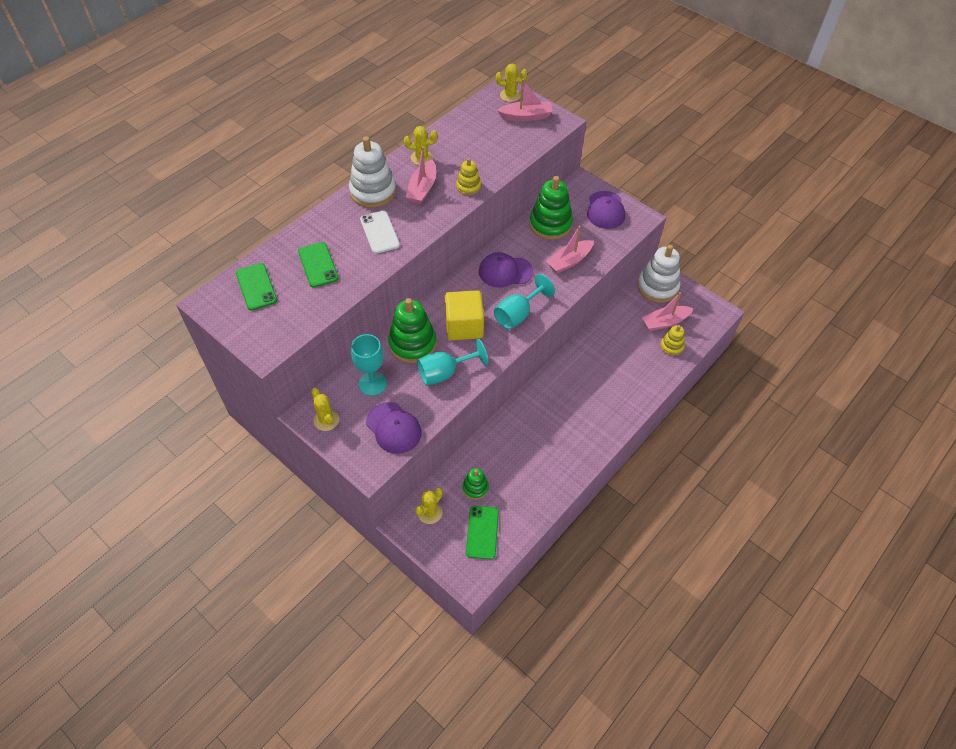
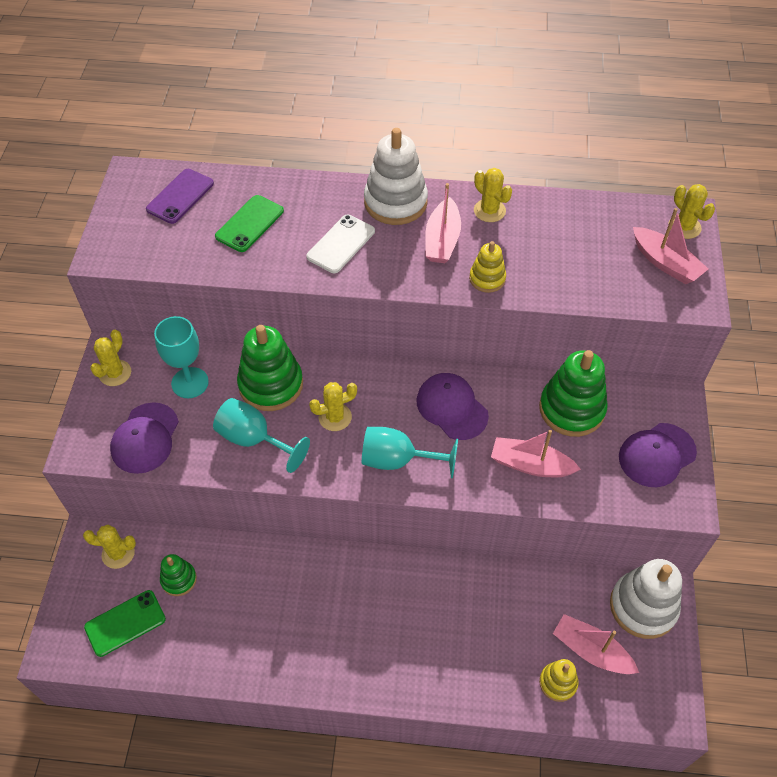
camera: 55 degrees right, 0 degrees up
(256, 287) = (180, 196): green phone -> purple phone
(422, 188) = (442, 240): pink boat -> pink boat turned 60 degrees counterclockwise
(464, 326) = (335, 417): yellow cube -> yellow cactus

